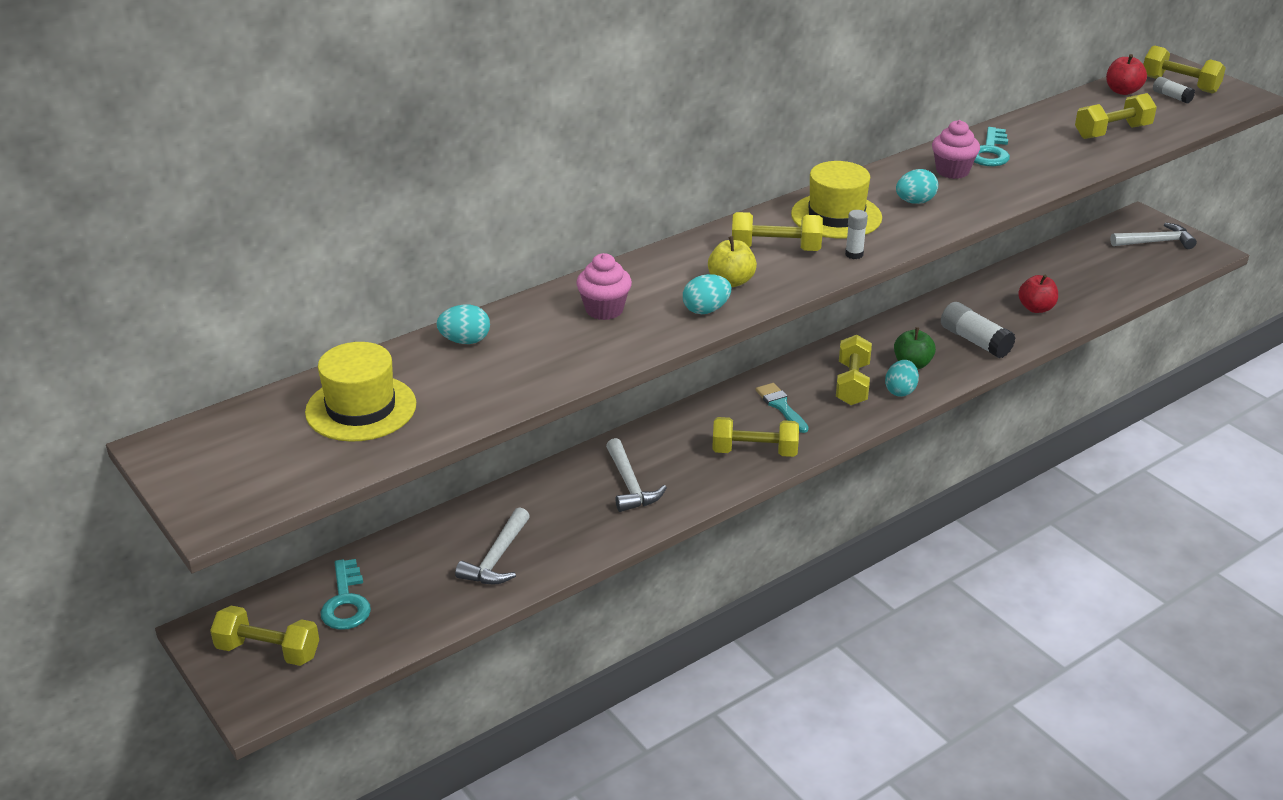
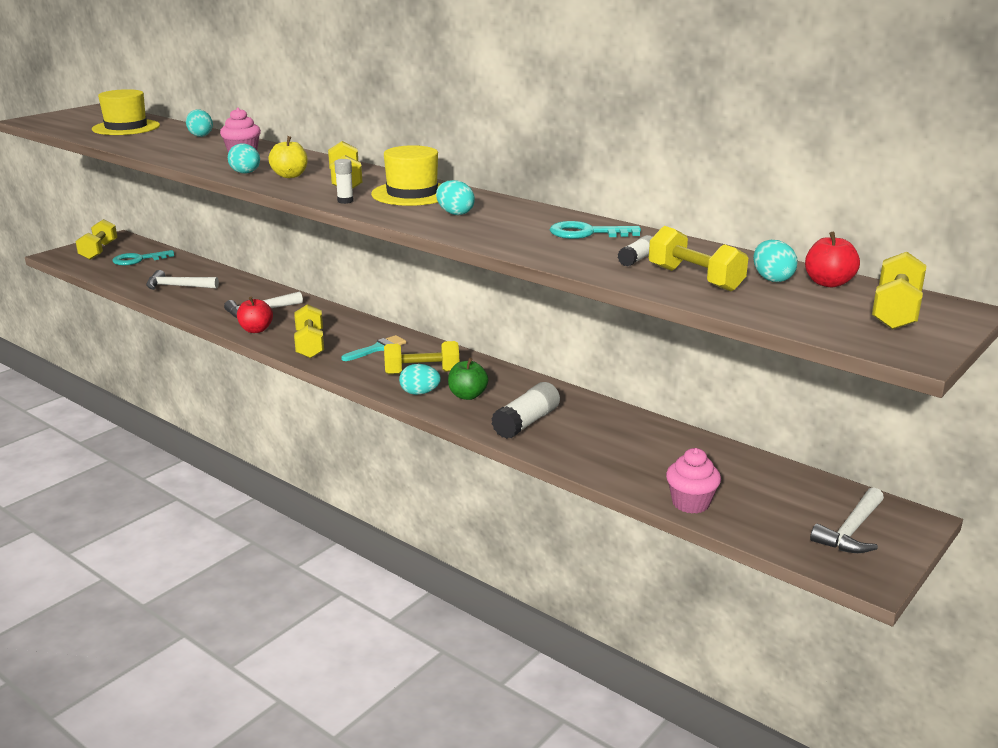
camera: 75 degrees right, 10 degrees down
(952, 171) = (530, 222): pink cupcake -> pink cupcake (690, 503)
(1036, 308) = (615, 453): red apple -> red apple (256, 330)
(1113, 107) = (772, 279): none -> turquoise egg
(1155, 242) = (851, 531): white hammer -> white hammer turned 60 degrees clockwise
(1171, 96) = (846, 307): white glue stick -> white glue stick (637, 259)

